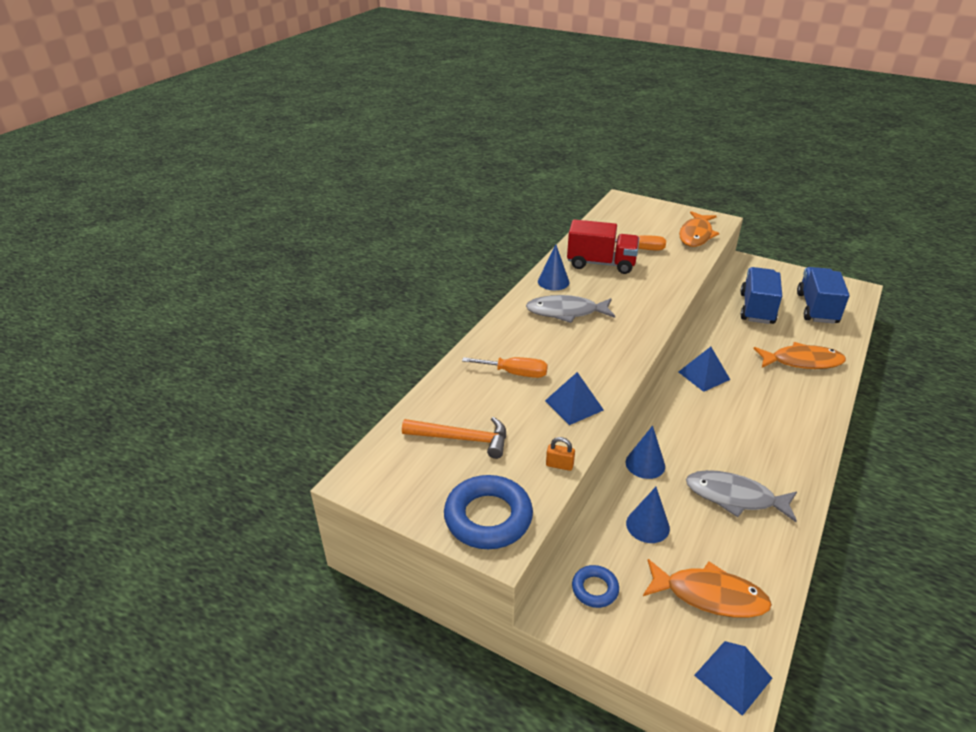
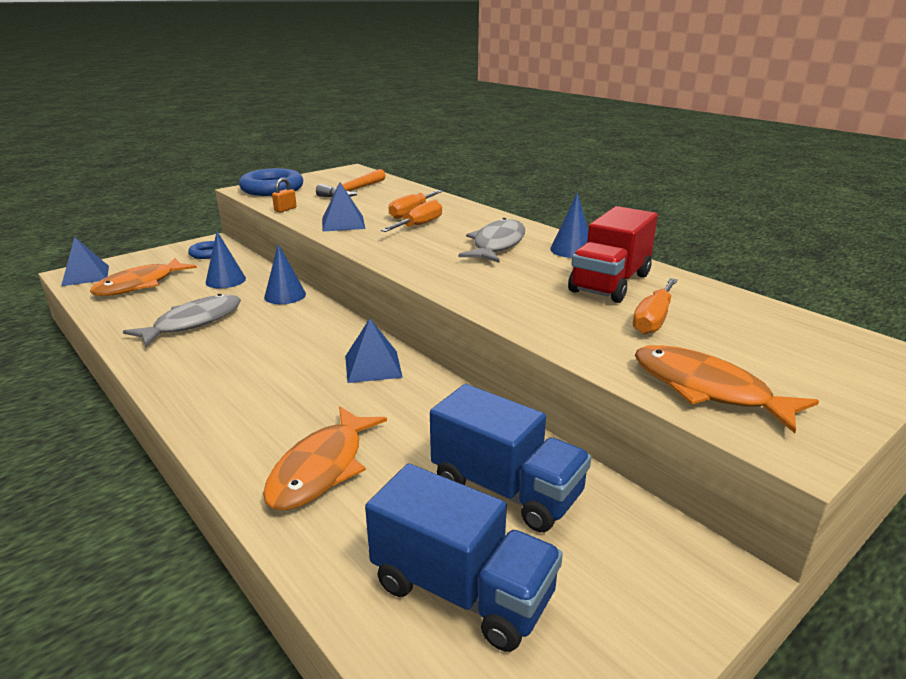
camera: 110 degrees right, 10 degrees down
(548, 359) = (419, 225): none -> orange screwdriver

